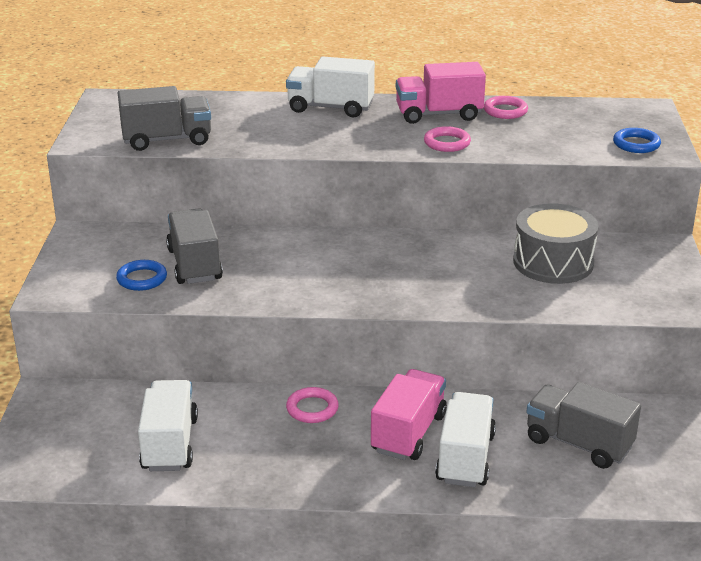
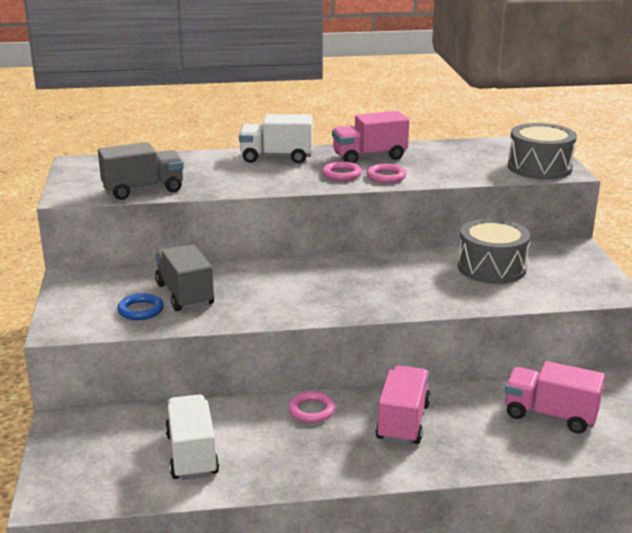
camera: 10 degrees left, 5 degrees down
(465, 458) = (459, 438): white truck -> none
(505, 111) = (423, 151): pink ring -> pink ring (341, 174)
(578, 444) = (550, 415): grey truck -> pink truck
(636, 144) = (539, 167): blue ring -> grey drum

